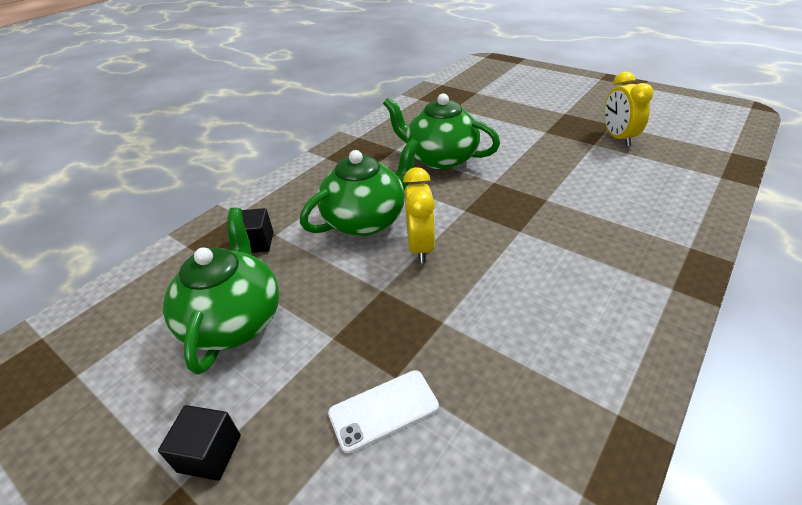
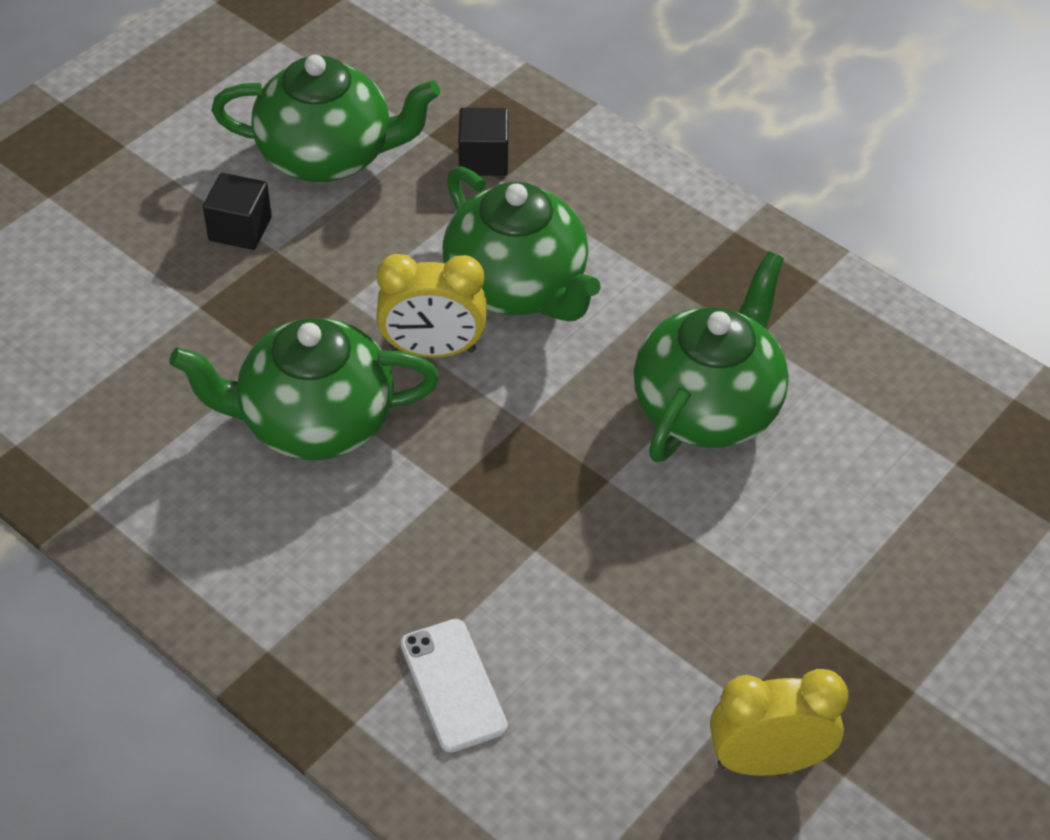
camera: 90 degrees right, 10 degrees up
(209, 453) = (151, 160): black cube -> black cube (240, 229)
(383, 410) = (158, 293): white phone -> white phone (453, 685)
(491, 292) = (314, 422): none -> green teapot

